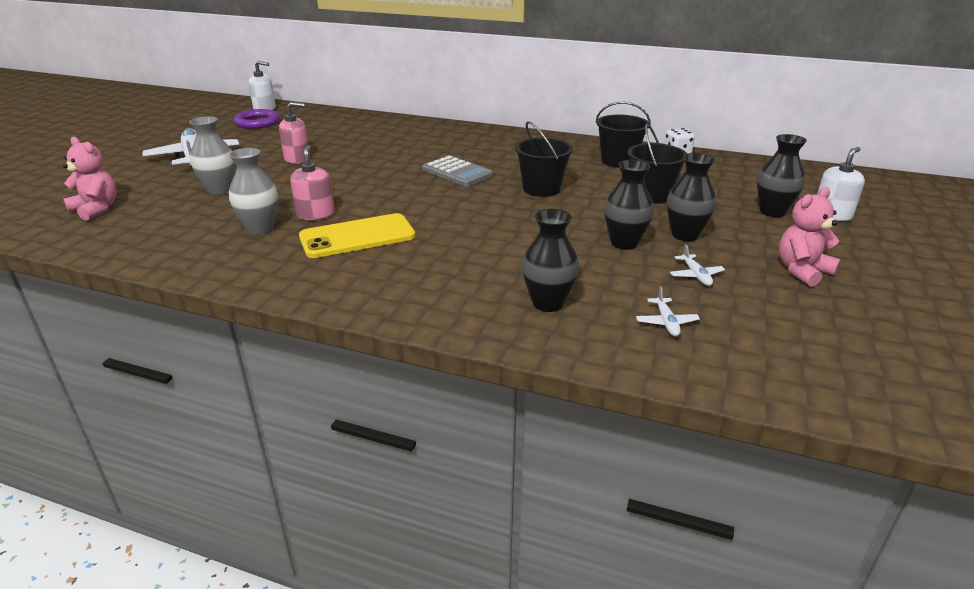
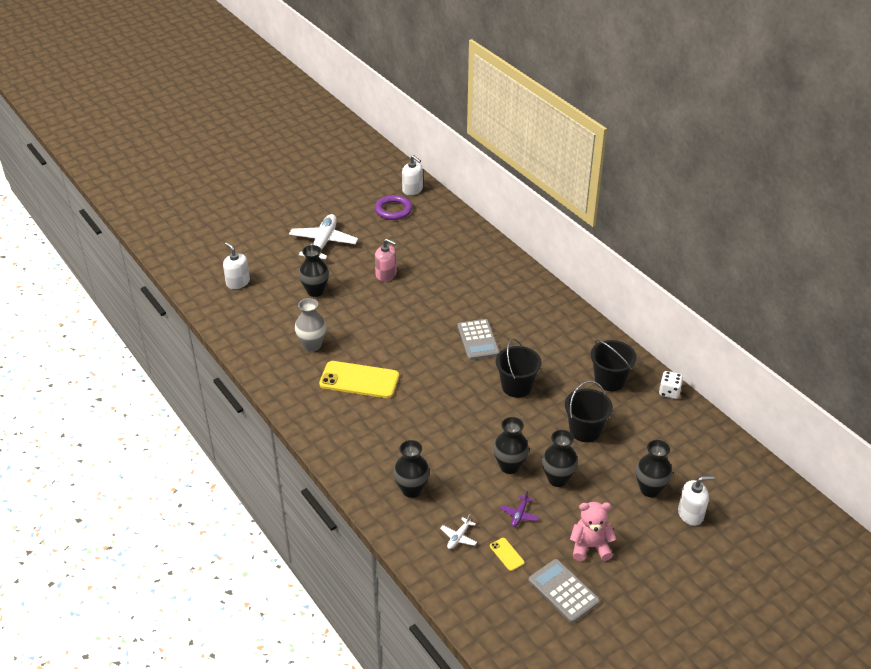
camera: 35 degrees right, 10 degrees up
(96, 209) = (238, 282): pink teddy bear -> white soap dispenser
(219, 189) = (315, 291): grey vase -> black vase
(315, 214) = (352, 345): pink soap dispenser -> none
(696, 275) = (519, 515): white plane -> purple plane
(740, 314) = (506, 554): none -> yellow phone
(846, 318) = (563, 591): none -> grey calculator

